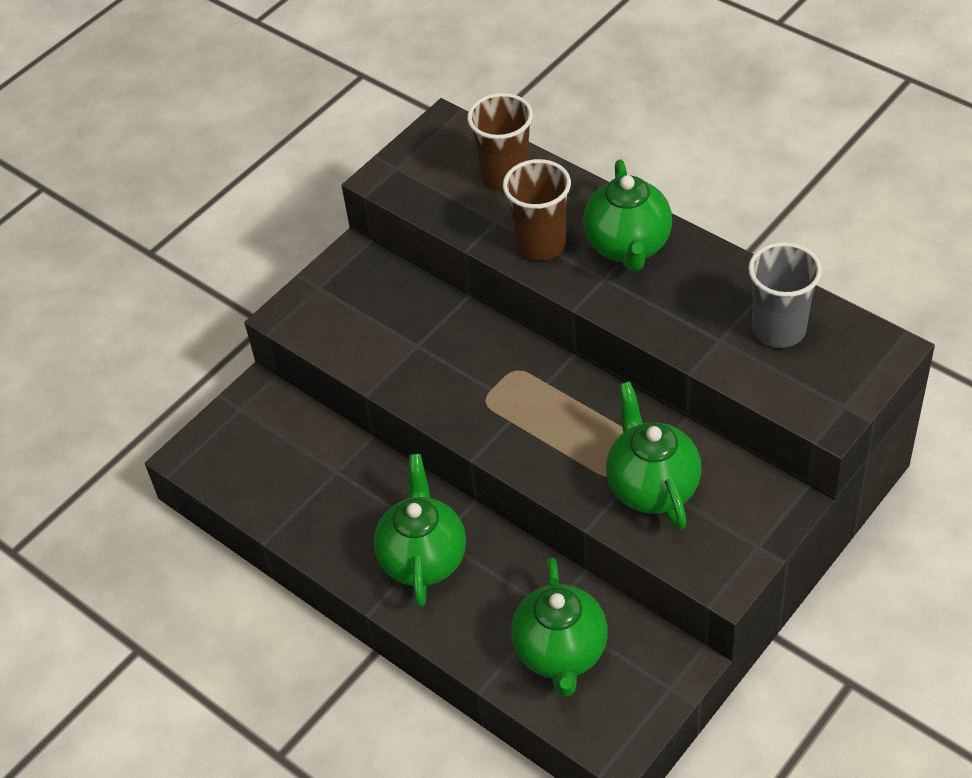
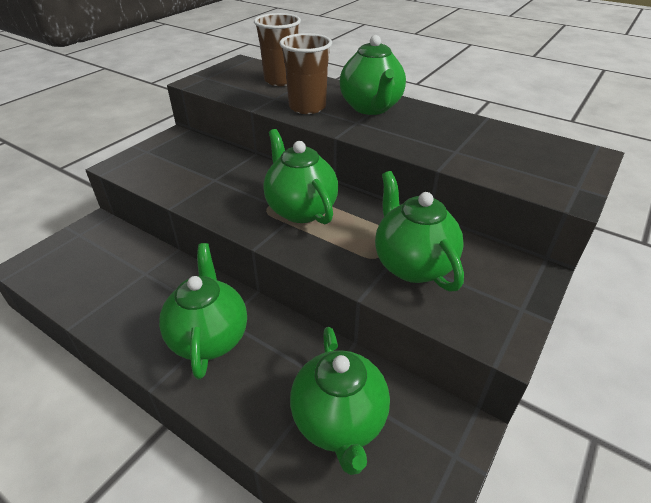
camera: 10 degrees left, 10 degrees down
(528, 400) = (300, 209): none -> green teapot
(779, 329) = (499, 145): grey cup -> none

